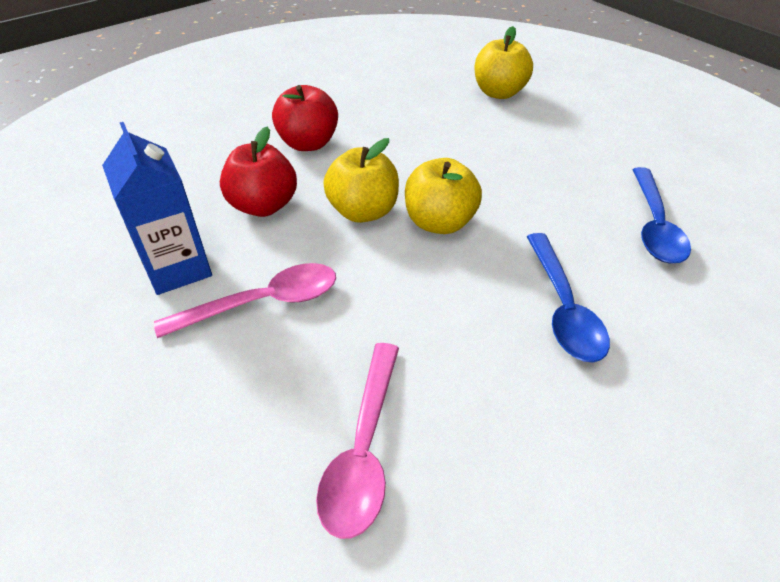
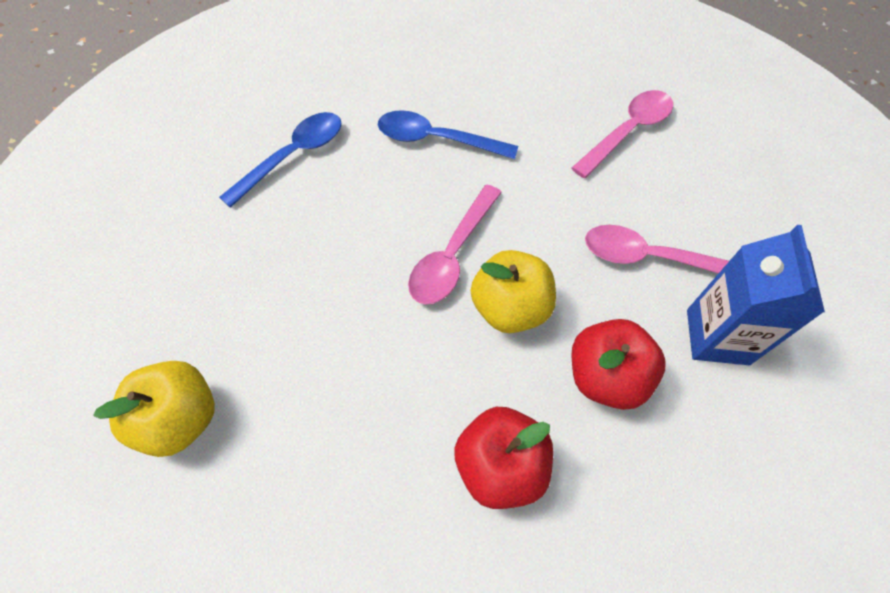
camera: 145 degrees left, 15 degrees up
(439, 222) = (452, 255): yellow apple -> pink spoon
(563, 308) = (436, 140): blue spoon -> blue spoon turned 105 degrees counterclockwise

